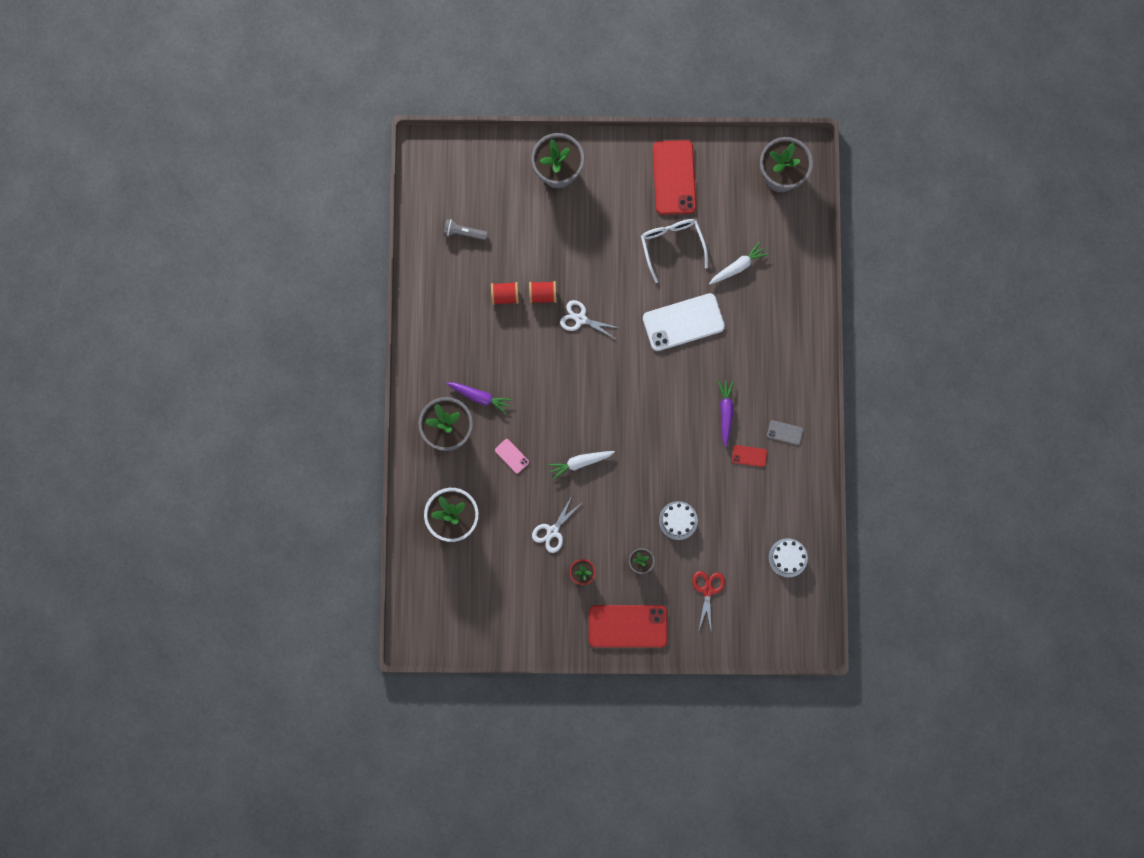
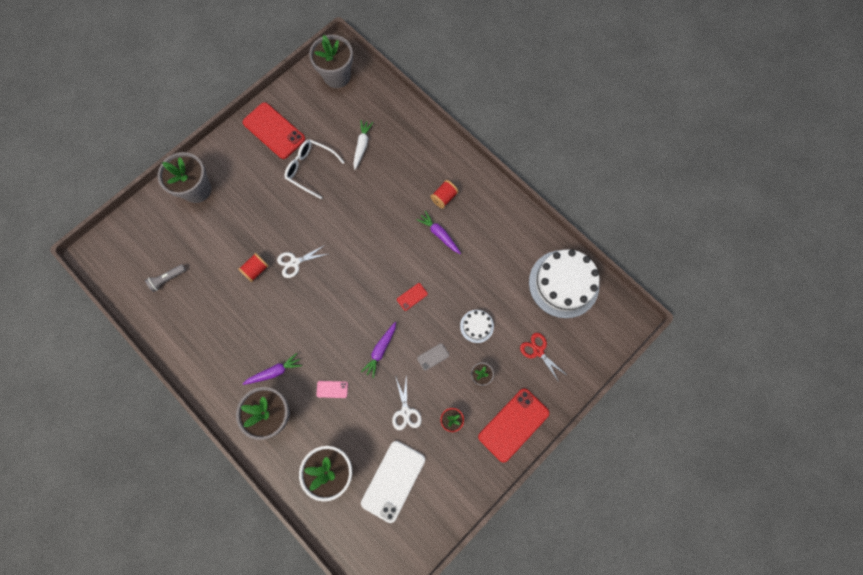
camera: 45 degrees left, 5 degrees down
(505, 295) = (232, 292): red spool -> red spool (444, 197)
(580, 462) = (380, 350): white carrot -> purple carrot
(683, 322) = (361, 206): white phone -> white phone (393, 480)
(749, 456) = (479, 246): red phone -> red phone (412, 296)
(785, 432) = (485, 213): grey phone -> grey phone (433, 356)
(788, 557) = (563, 283): white cake -> white cake, size x2.12

